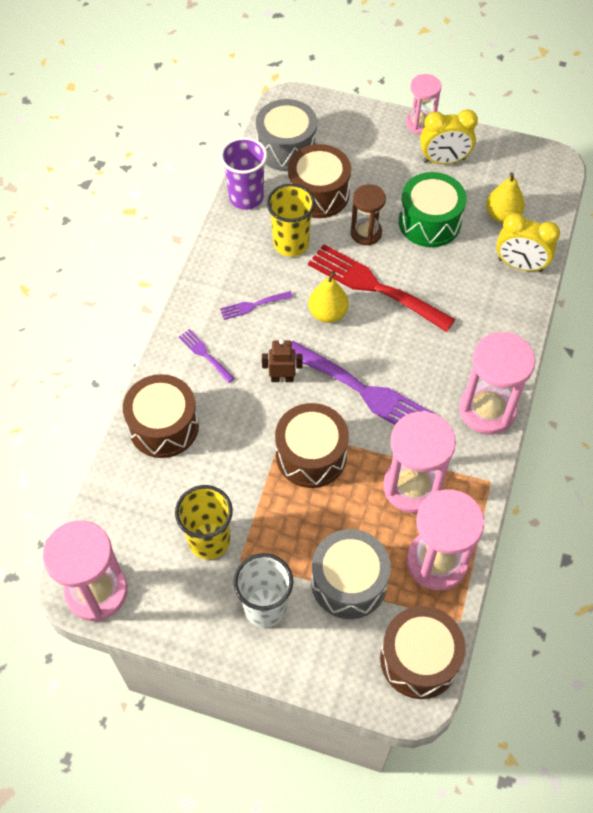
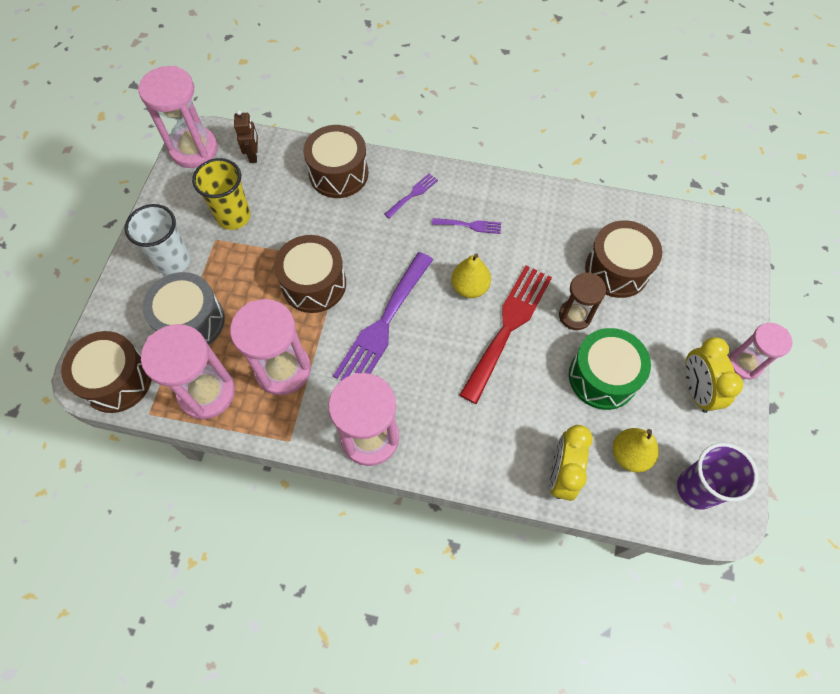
camera: 85 degrees right, 5 degrees up
(246, 197) = (597, 208): purple cup -> purple cup (696, 489)
(253, 305) = (470, 225): purple fork -> purple fork turned 120 degrees clockwise
(282, 378) = (393, 255): brown robot -> brown robot (253, 155)
(286, 148) = (670, 237): grey drum -> none
(291, 244) = (548, 250): yellow cup -> none

